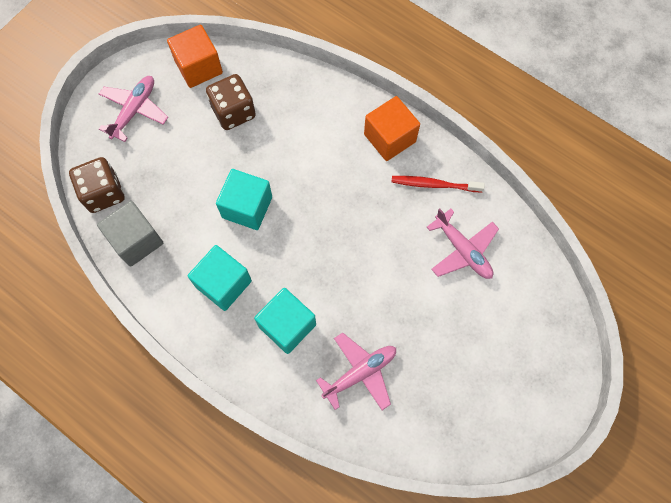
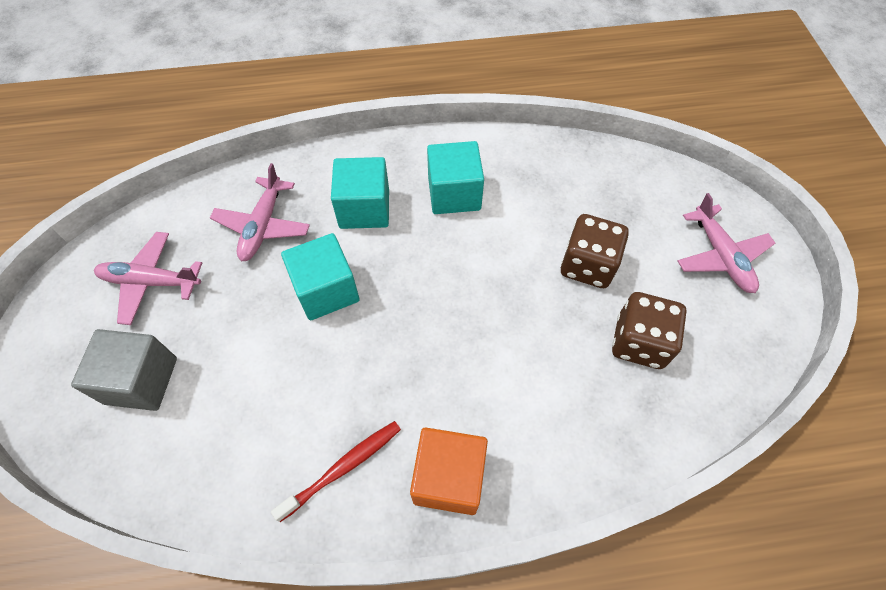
camera: 135 degrees right, 10 degrees down
(103, 193) = (639, 173): brown dice -> brown dice (587, 265)
(136, 240) = (563, 164): grey cube -> grey cube (141, 380)
(199, 67) = (735, 355): orange cube -> none
(247, 207) = (510, 266): turquoise cube -> turquoise cube (326, 290)
(463, 250) = (246, 419): pink plane -> pink plane (151, 282)

